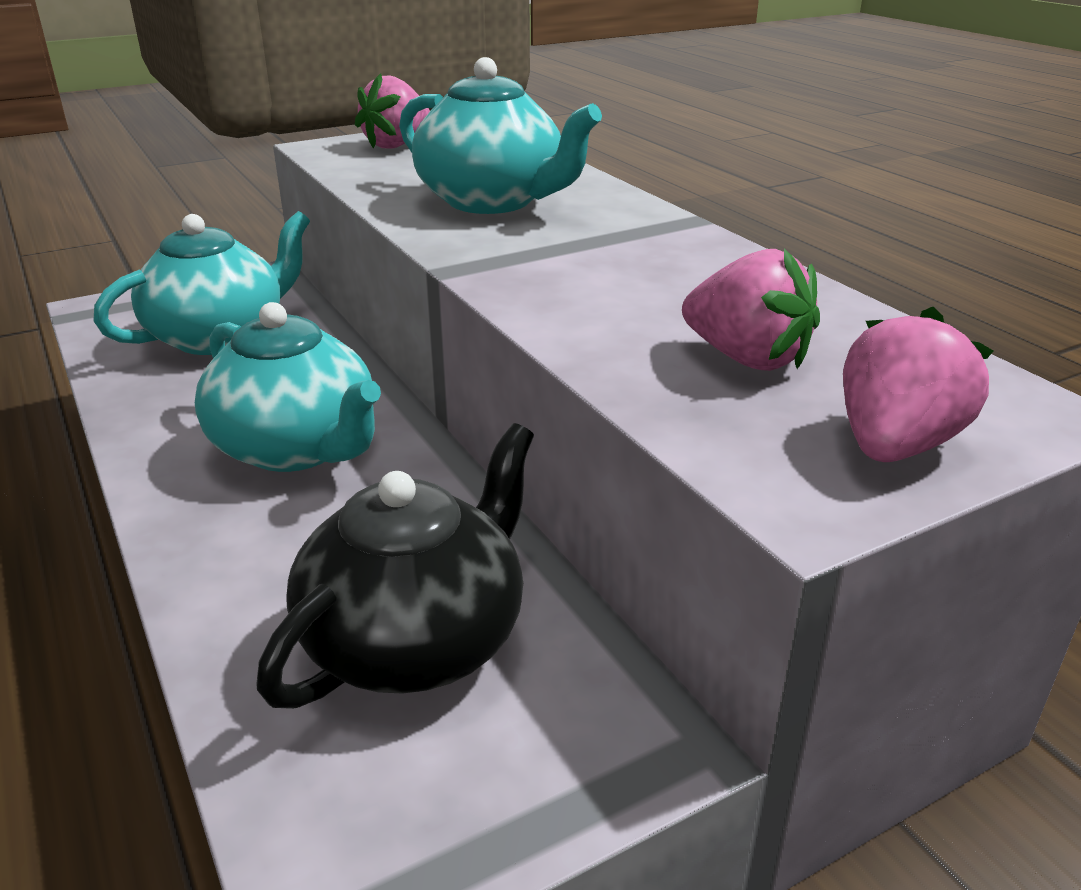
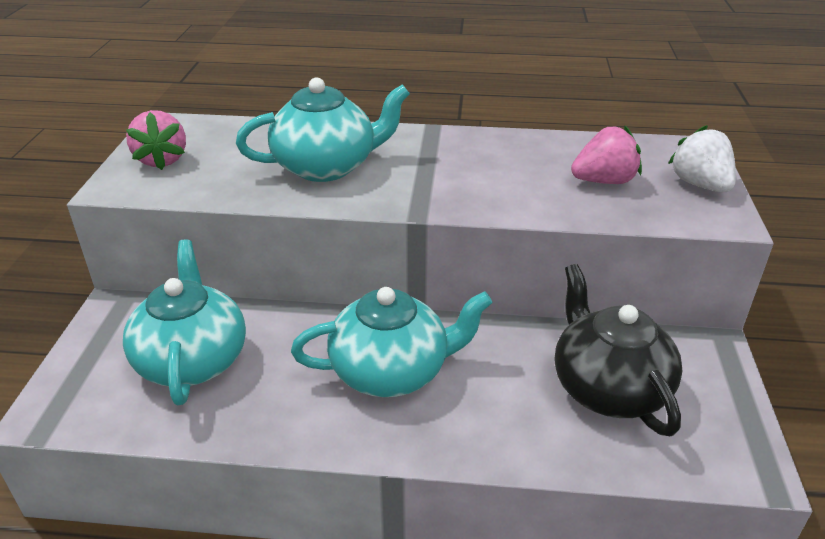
camera: 55 degrees left, 5 degrees up
(895, 445) = (700, 185): pink strawberry -> white strawberry

